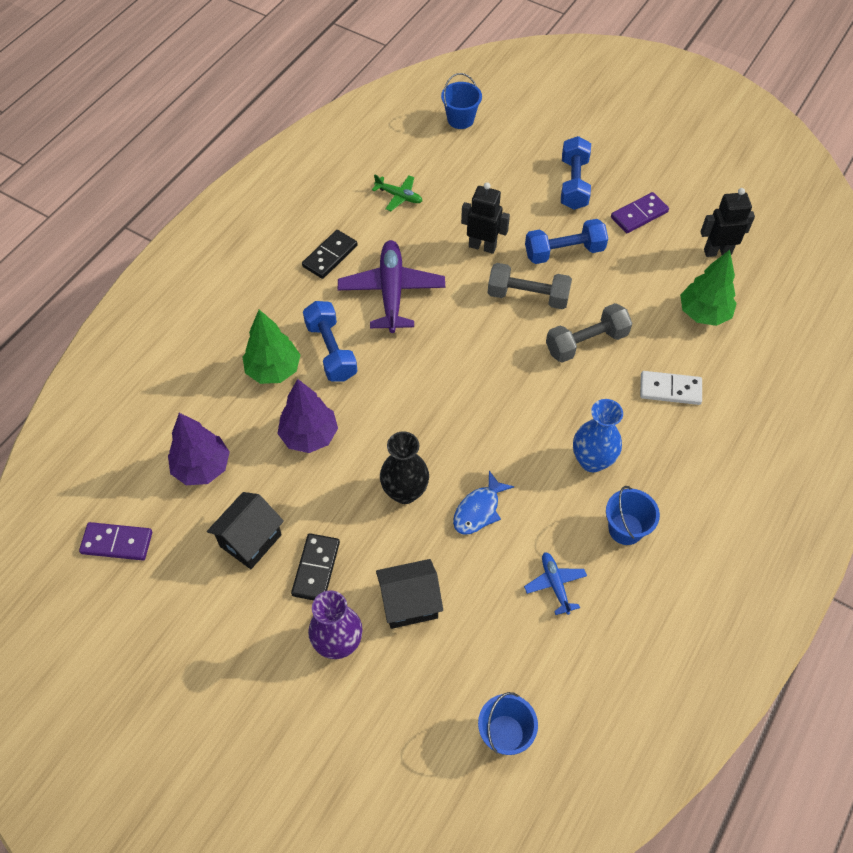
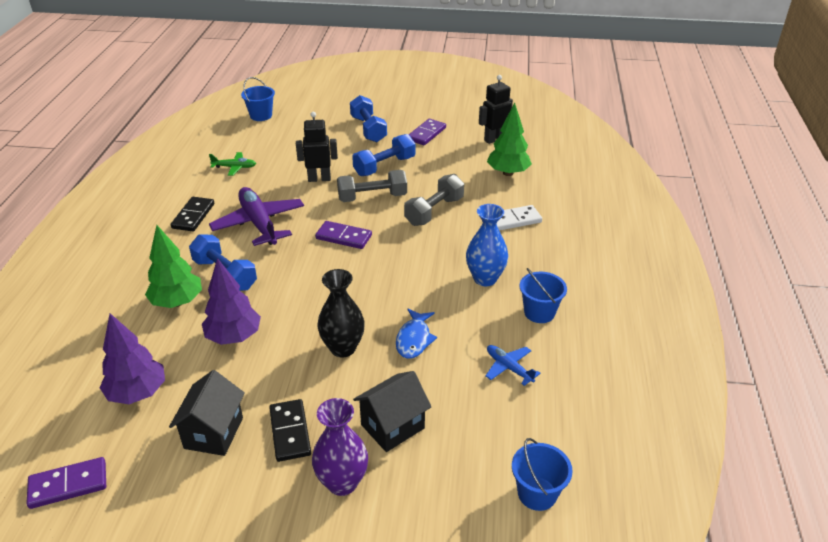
camera: 25 degrees left, 20 degrees down
(470, 344) = (343, 237): none -> purple domino

